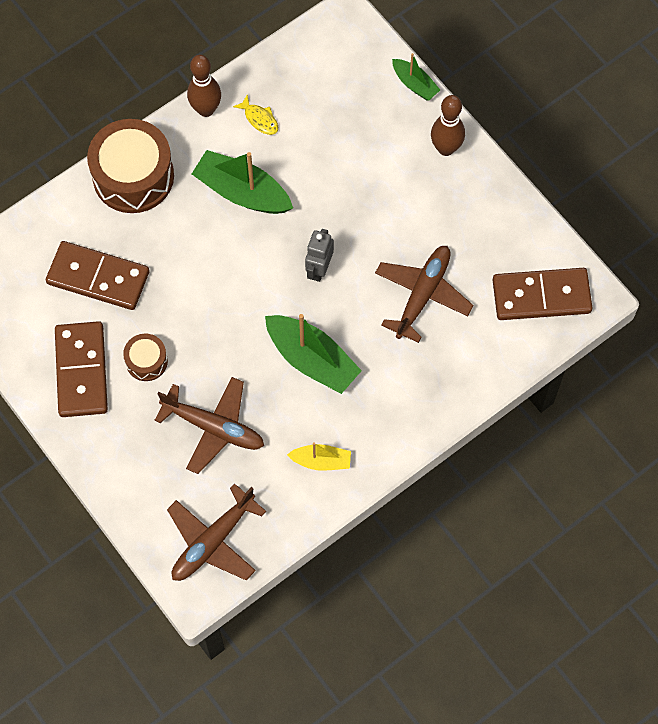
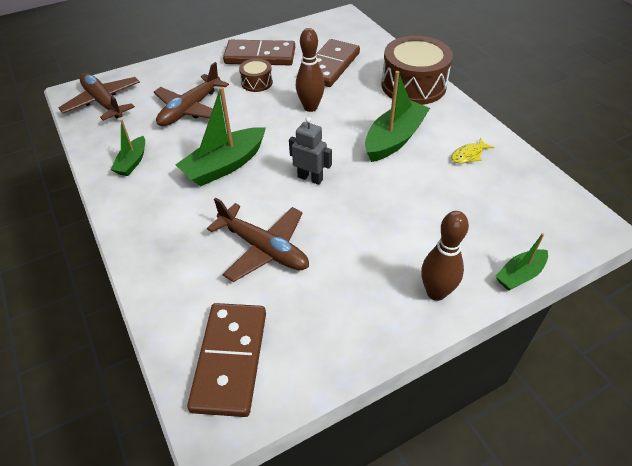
camera: 100 degrees right, 20 degrees down
(206, 109) = (477, 125): brown bowling pin -> brown bowling pin (310, 107)
(321, 461) = (132, 162): yellow boat -> green boat

